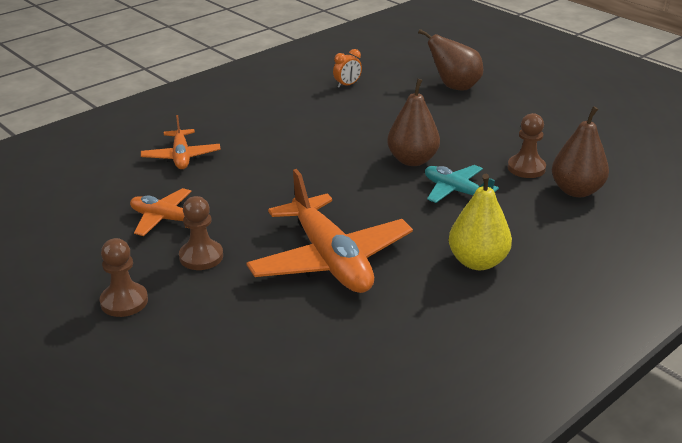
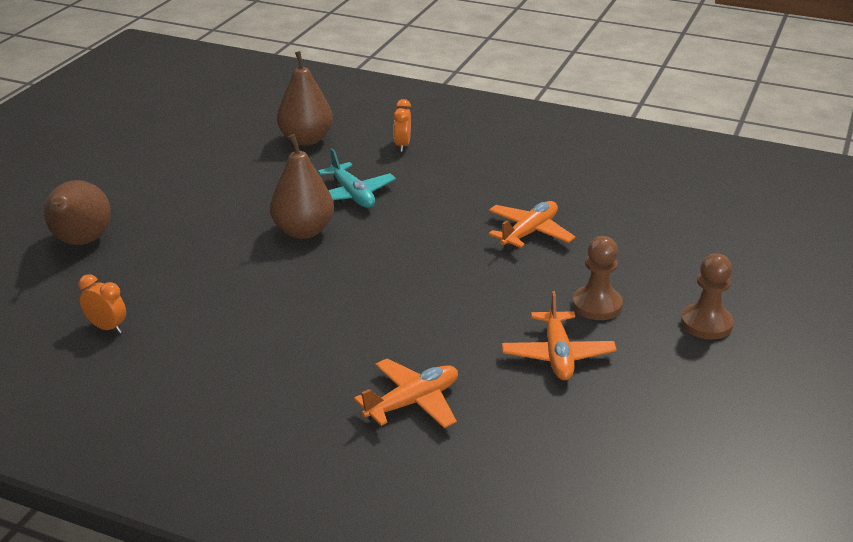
camera: 115 degrees left, 0 degrees up
(330, 260) = (529, 233): orange plane -> orange plane, size x0.54
(456, 191) = (352, 195): turquoise plane -> turquoise plane turned 45 degrees counterclockwise
(477, 262) = (464, 166): yellow pear -> none
(526, 168) = (277, 168): brown pawn -> none
(540, 238) = (402, 145): none -> orange clock

